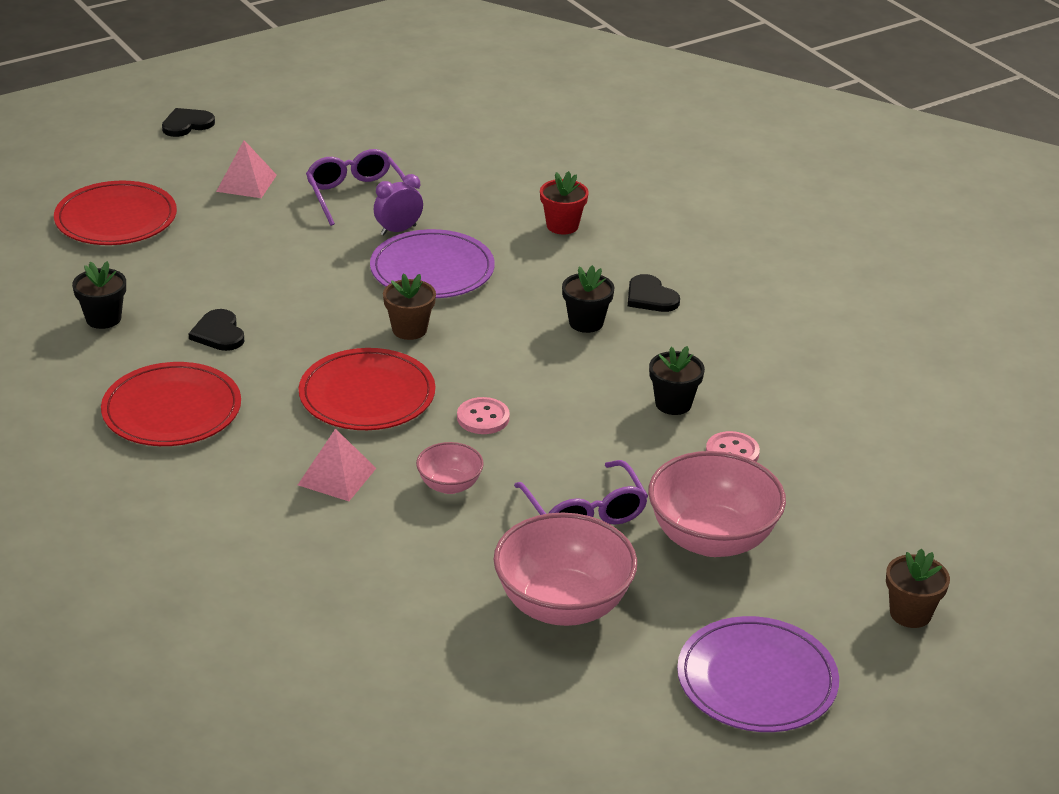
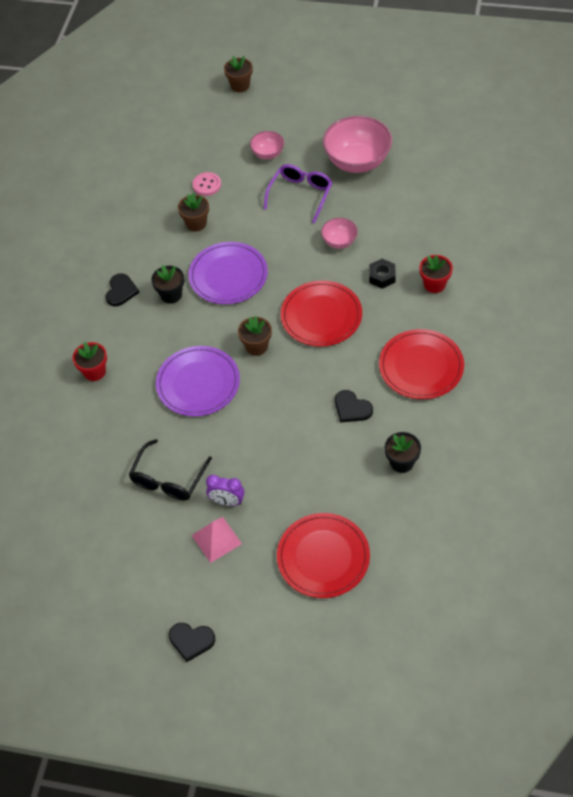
camera: 130 degrees left, 20 degrees up
(219, 333) = (352, 408): black heart -> black heart turned 105 degrees clockwise
(249, 505) = (434, 284): none -> red flower pot
(337, 476) = (382, 277): pink pyramid -> black nut
(356, 195) = (168, 479): purple glasses -> black glasses
(398, 230) = (179, 429): purple clock -> purple clock (227, 501)
(483, 418) = (285, 268): pink button -> none
(673, 404) = (196, 223): black flower pot -> brown flower pot
(712, 539) = (268, 154): pink bowl -> pink bowl, size x0.51
(757, 680) = (325, 95): purple plate -> purple plate (228, 275)

